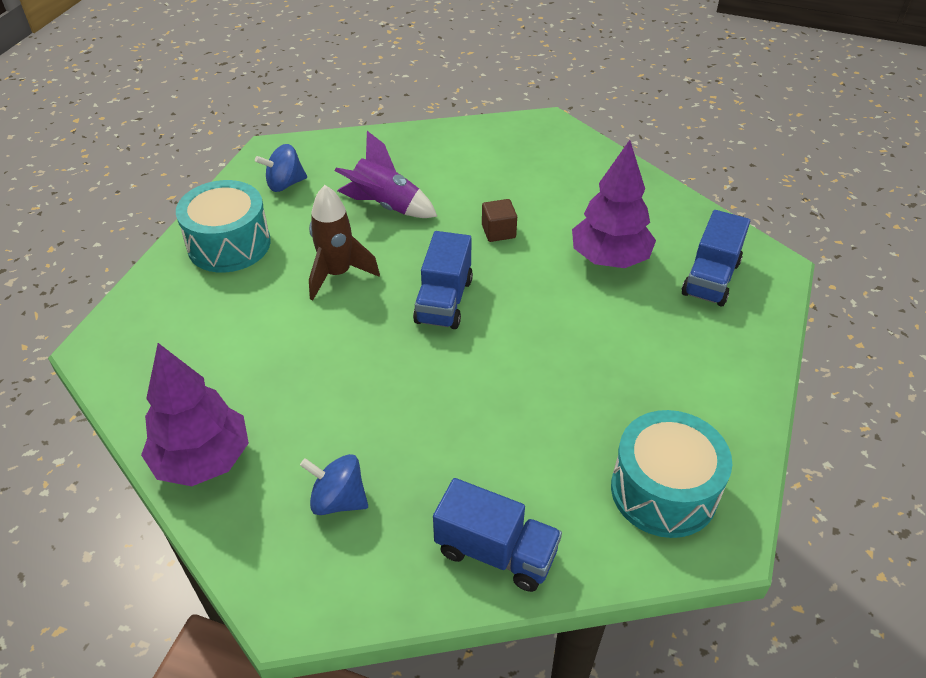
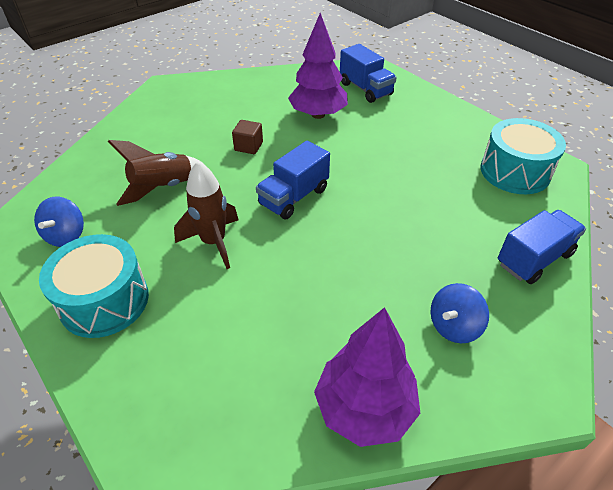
camera: 60 degrees left, 0 degrees up
(385, 206) = (163, 188): purple rocket -> brown rocket
(444, 301) = (294, 197): blue truck -> blue truck turned 90 degrees clockwise

